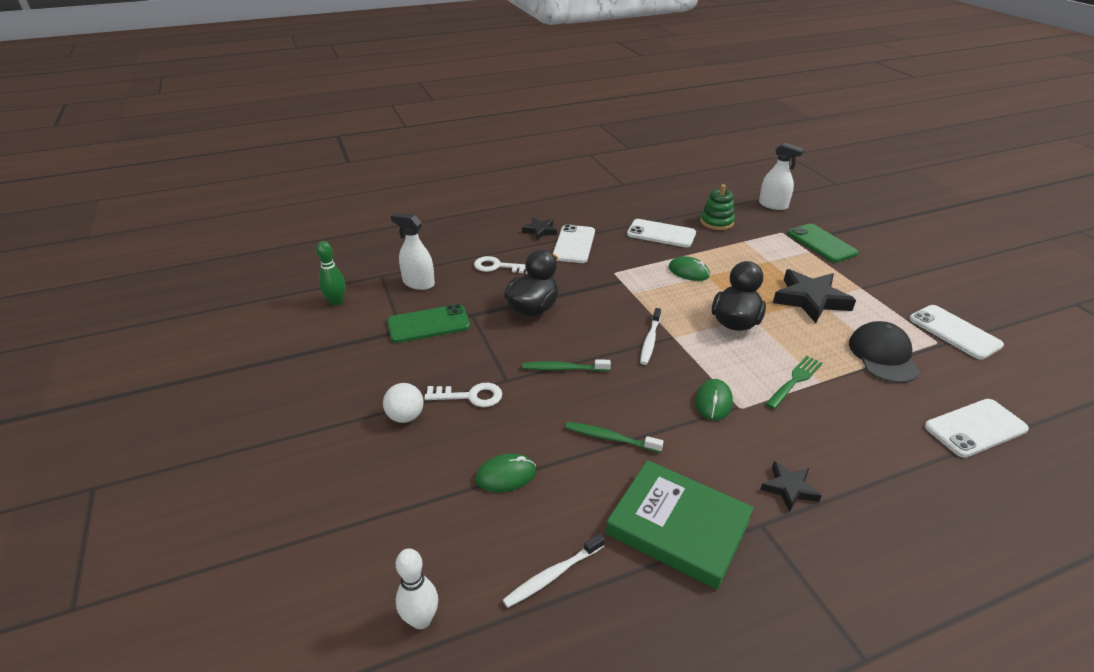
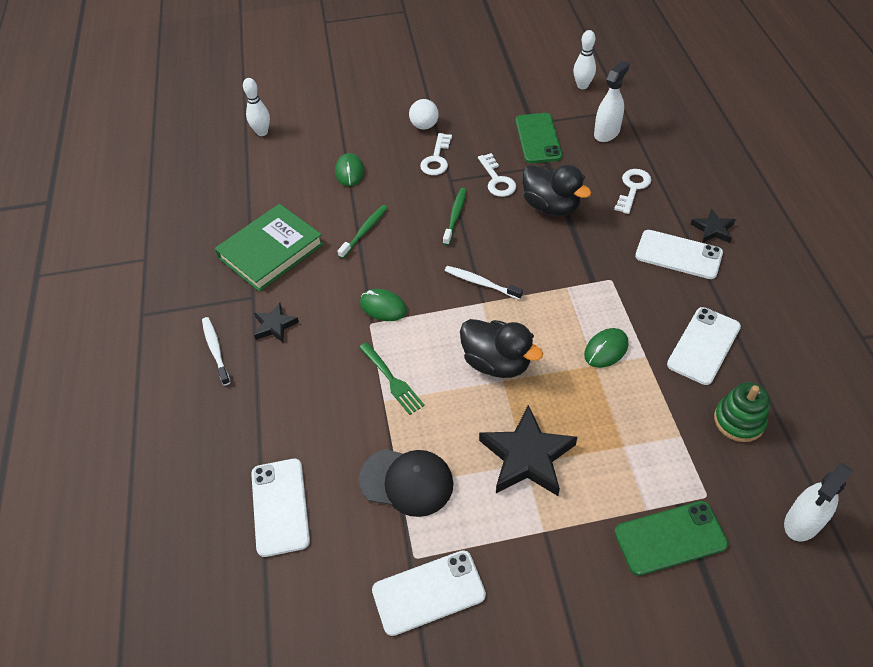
camera: 105 degrees right, 15 degrees up
(336, 302) = (582, 86): green bowling pin -> white bowling pin
(500, 346) = (497, 180): none -> white key
(552, 575) = (264, 185): white toothbrush -> white toothbrush (215, 350)

